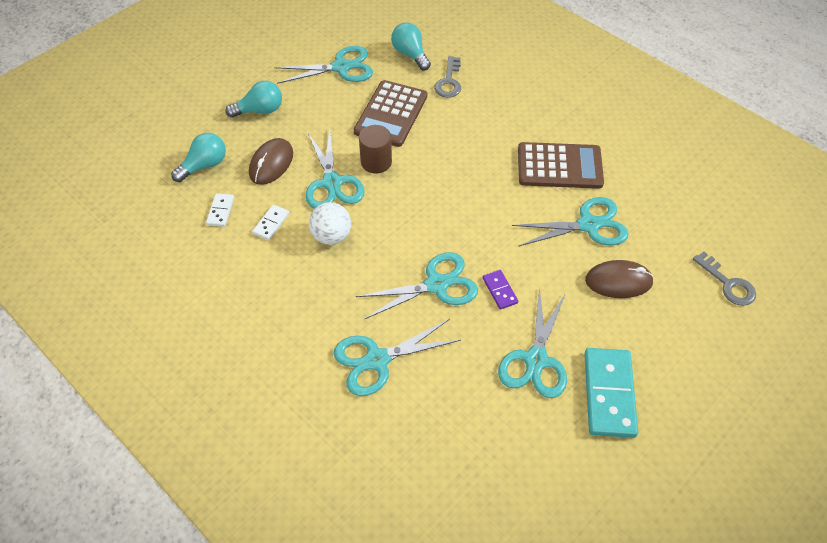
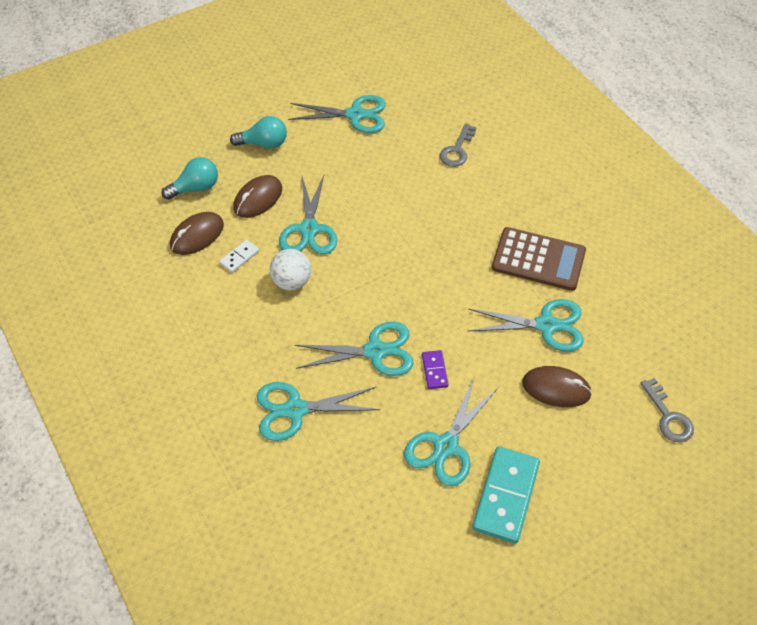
camera: 15 degrees right, 0 degrees up
(221, 211) = (197, 235): white domino -> brown mouse
(376, 162) = (358, 217): brown cylinder -> none
(391, 114) = (388, 172): brown calculator -> none
(410, 54) = (428, 114): turquoise light bulb -> none

